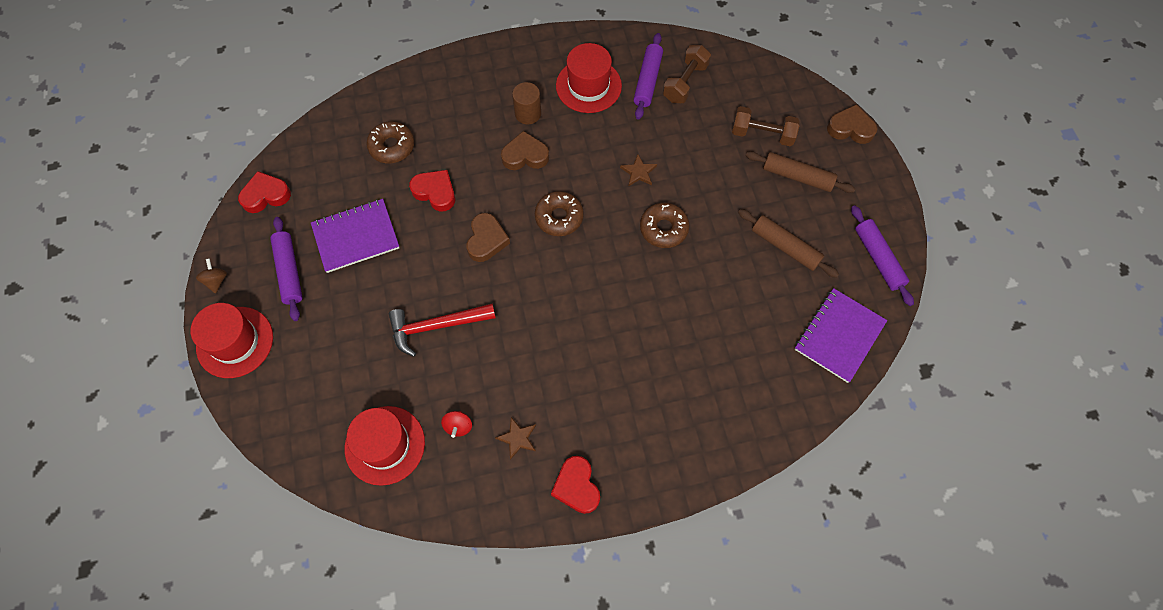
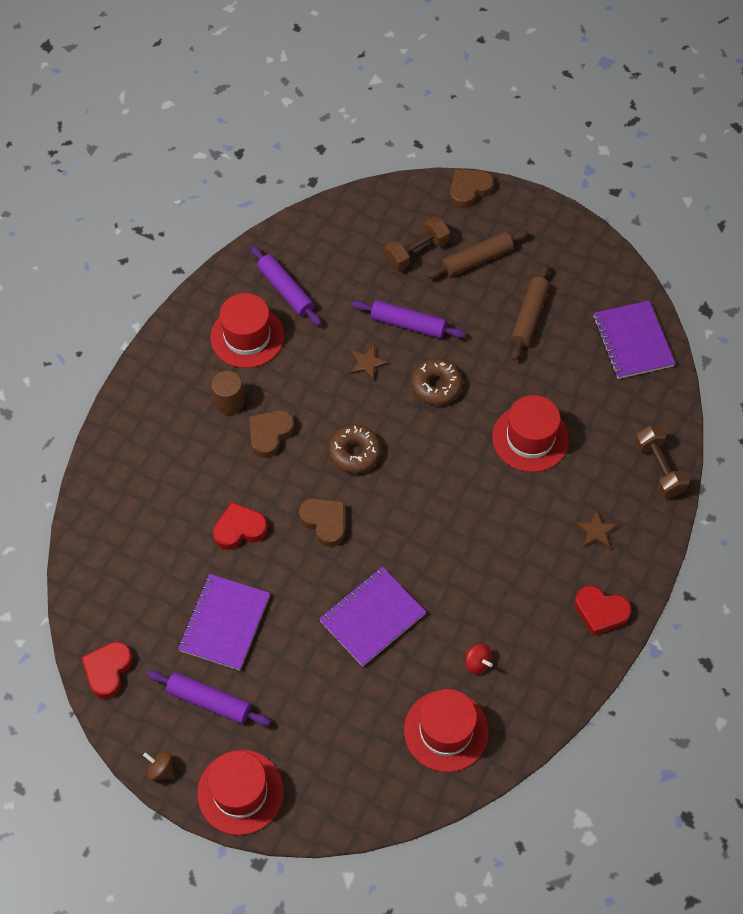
camera: 50 degrees left, 5 degrees down
(392, 146) = (157, 531): brown donut -> none
(437, 326) = (372, 617): red hammer -> purple notebook
(517, 438) = (525, 626): brown star -> brown star (596, 531)
(681, 324) = (530, 438): none -> red hat
(685, 82) = (315, 266): brown dumbbell -> brown dumbbell (658, 468)
(785, 247) = (529, 316): brown rolling pin -> brown rolling pin turned 60 degrees counterclockwise
(878, 258) = (594, 265): purple rolling pin -> purple rolling pin (408, 324)

